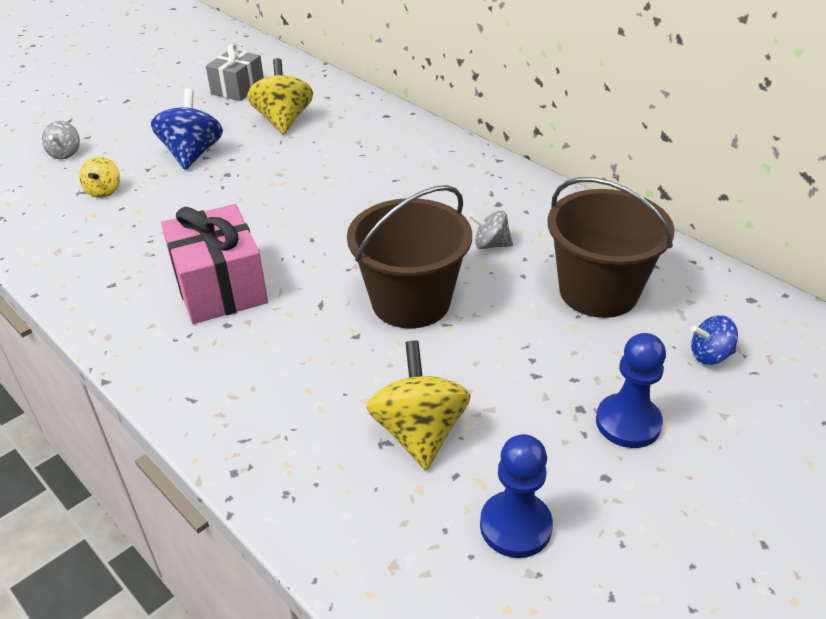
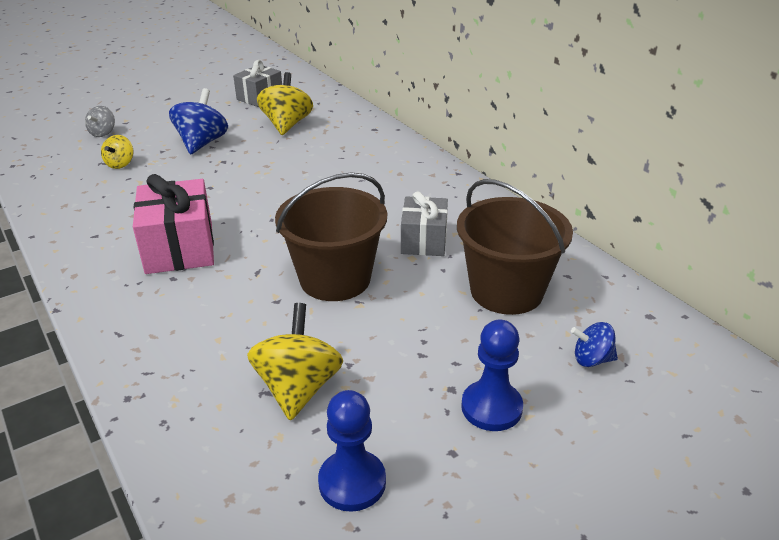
camera: 10 degrees right, 5 degrees down
(490, 244) = (423, 241): grey spinning top -> grey gift

